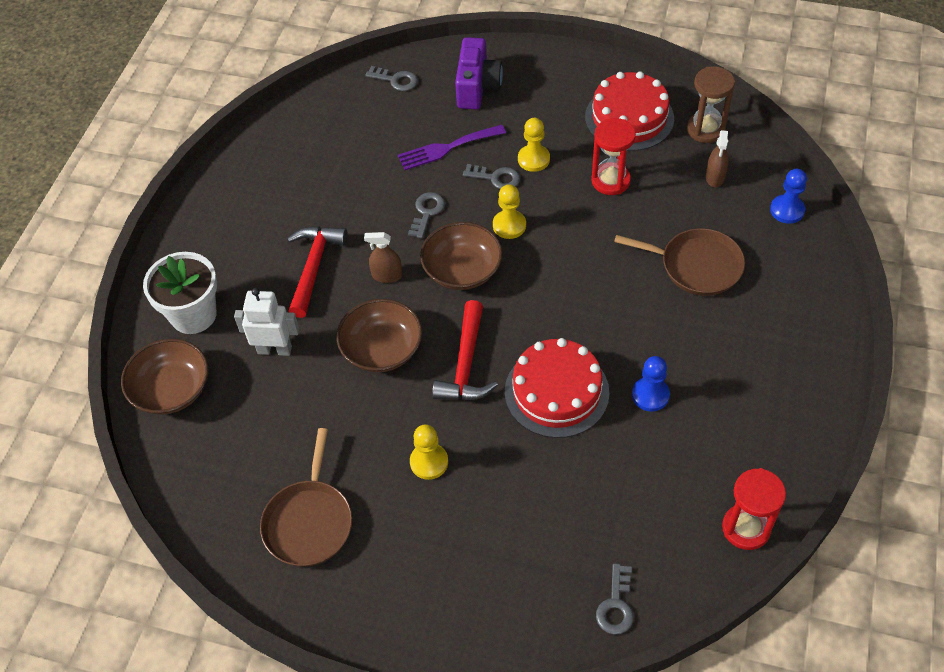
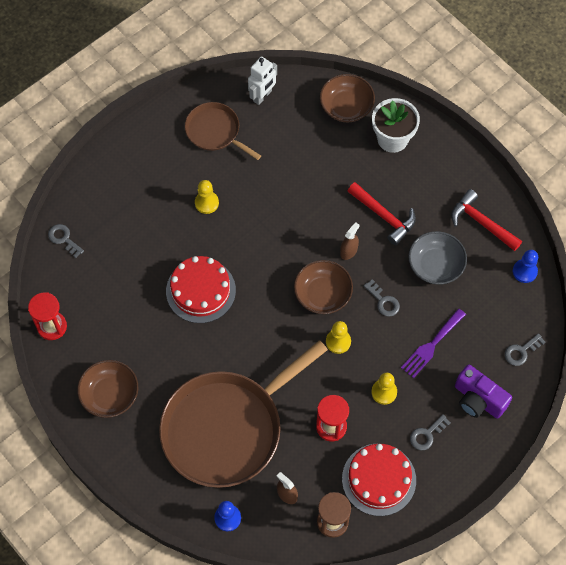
camera: 120 degrees right, 10 degrees up
(274, 349) = (337, 167): white robot -> white robot (262, 96)
(345, 191) = (435, 265): none -> grey bowl
(382, 349) = (296, 220): brown bowl -> brown bowl (110, 395)
(447, 148) = (431, 345): purple fork -> purple fork turned 150 degrees counterclockwise
(466, 364) = (254, 256): red hammer -> red hammer (481, 223)
(496, 178) = (384, 359): grey key -> grey key (427, 434)
(650, 395) = (161, 337): blue pawn -> blue pawn (524, 271)
(696, 266) = (227, 428): brown pan -> brown pan, size x1.99

